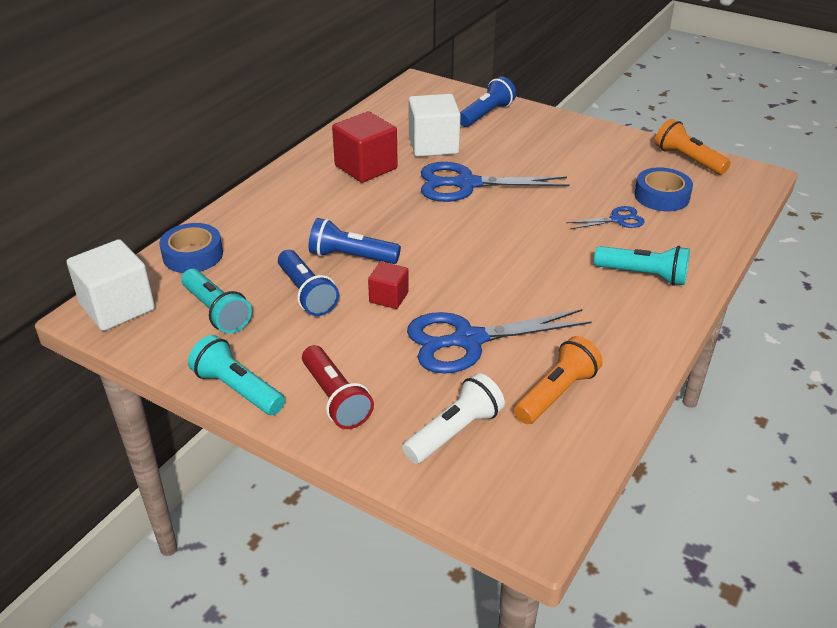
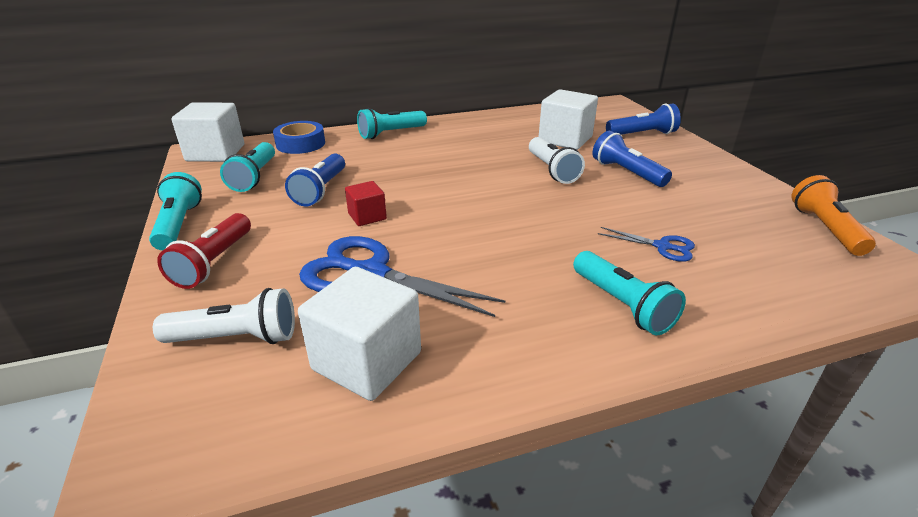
camera: 40 degrees right, 5 degrees down
(266, 203) = (391, 133): none -> turquoise flashlight
(351, 257) = (388, 181): blue flashlight -> blue flashlight (626, 172)
(366, 167) = (491, 136): red cube -> none
(466, 184) = (552, 170): blue scissors -> white flashlight
(556, 393) = (367, 361): orange flashlight -> white cube
(661, 196) = (745, 247): blue tape -> none

